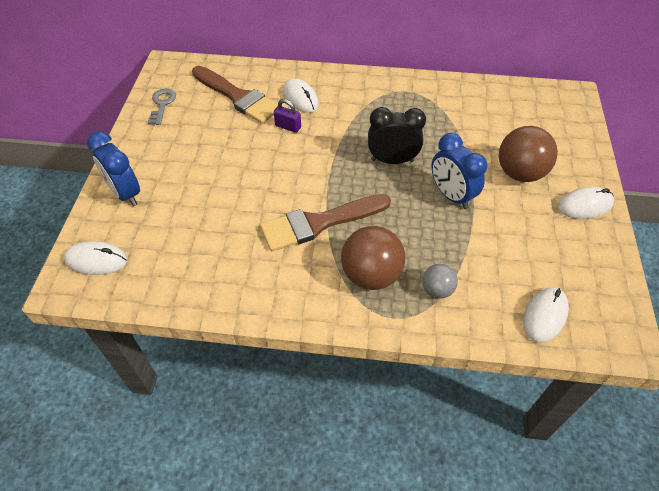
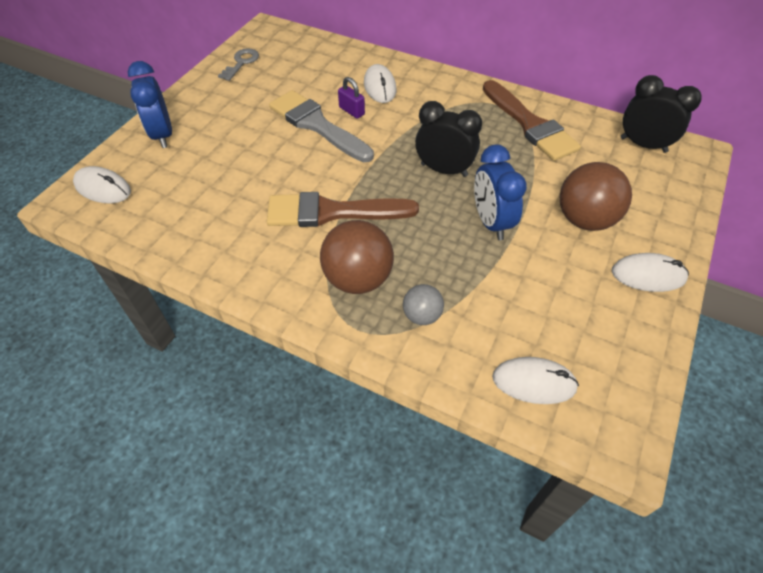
camera: 20 degrees right, 0 degrees up
(238, 97) = (317, 72): brown brush -> brown brush (530, 124)
(264, 147) = (317, 125): none -> grey brush
(533, 99) = (643, 145): none -> black clock
(545, 316) = (534, 382): white mouse -> white mouse turned 45 degrees clockwise

